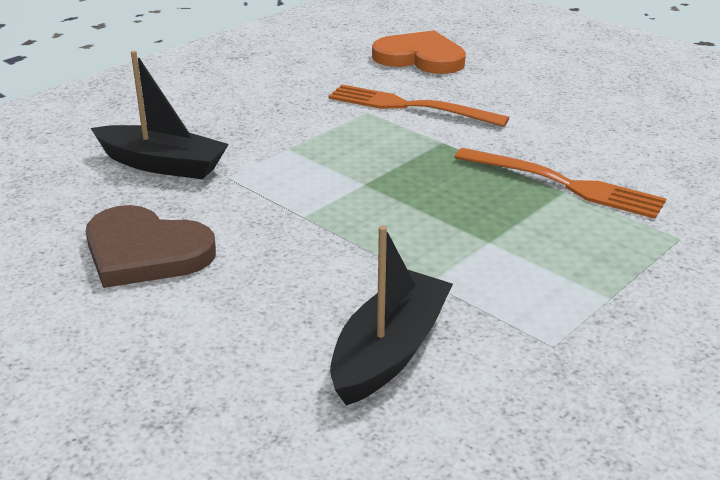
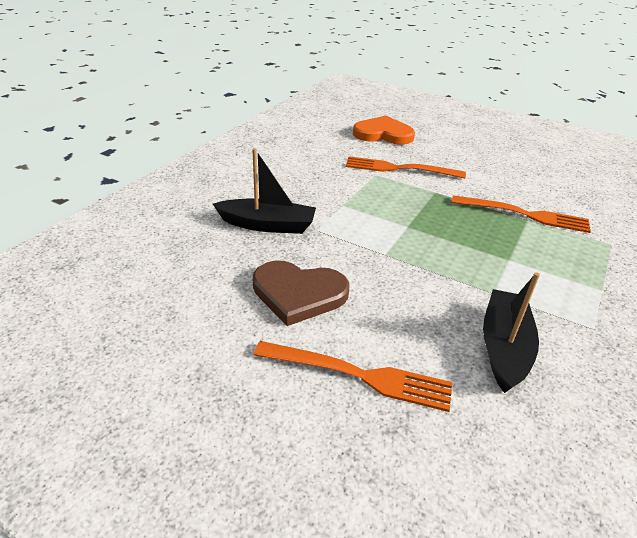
camera: 15 degrees left, 5 degrees up
(160, 357) = (361, 375): none -> orange fork

